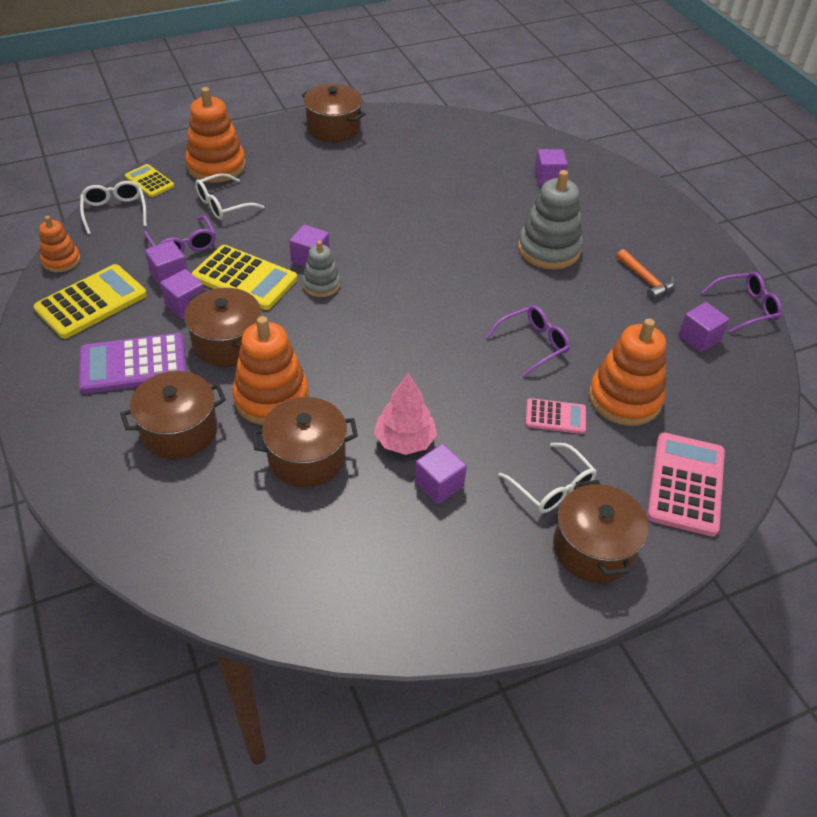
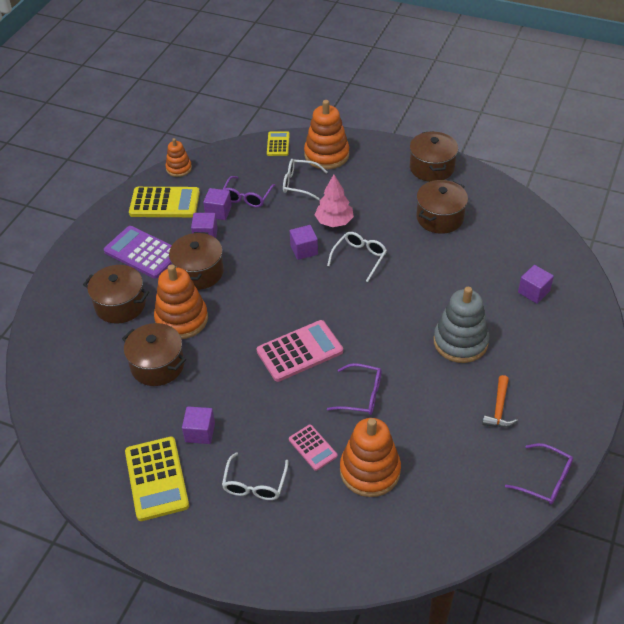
camera: 50 degrees right, 0 degrees up
(115, 211) = (238, 153): white glasses -> white glasses (359, 258)
(244, 278) = (254, 239): yellow calculator -> yellow calculator (156, 479)
(321, 285) = (289, 271): grey stacking toy -> none
(405, 441) = (214, 395): pink tree -> pink tree (334, 222)
(593, 548) = (230, 534): brown pot -> brown pot (440, 218)
(686, 484) = (332, 549): pink calculator -> pink calculator (300, 351)
(699, 338) = (477, 473): purple cube -> none

